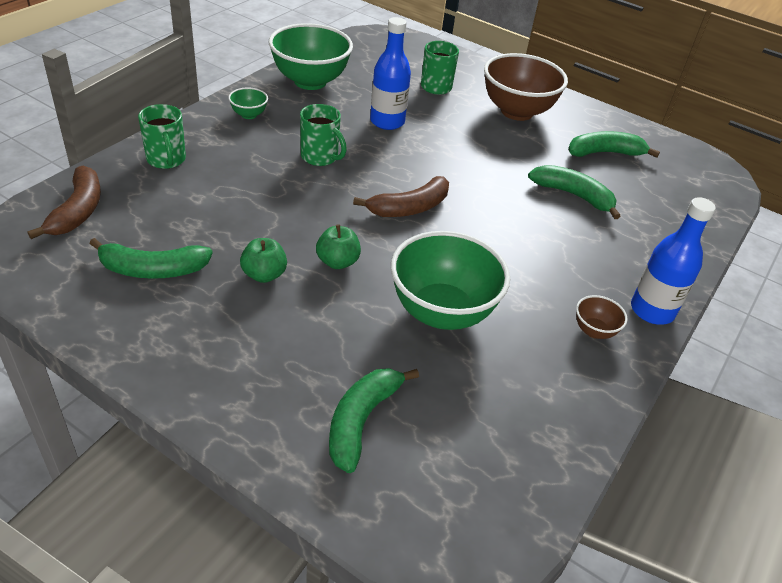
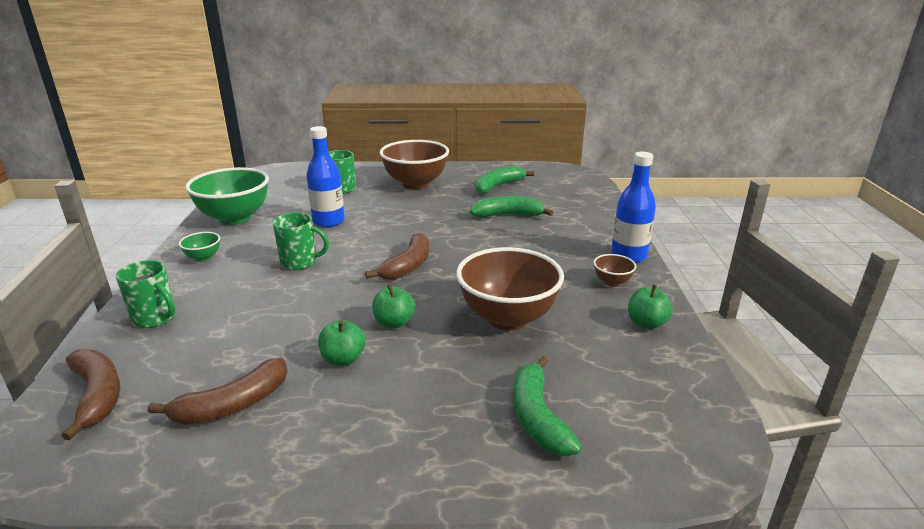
camera: 30 degrees left, 15 degrees down
(152, 270) = (233, 405): green banana -> brown banana
(442, 312) = (507, 318): green bowl -> brown bowl
(574, 395) = (646, 323): none -> green apple

